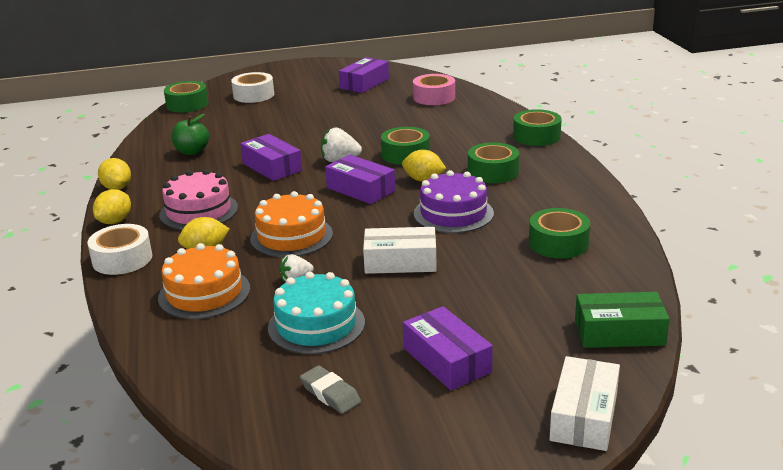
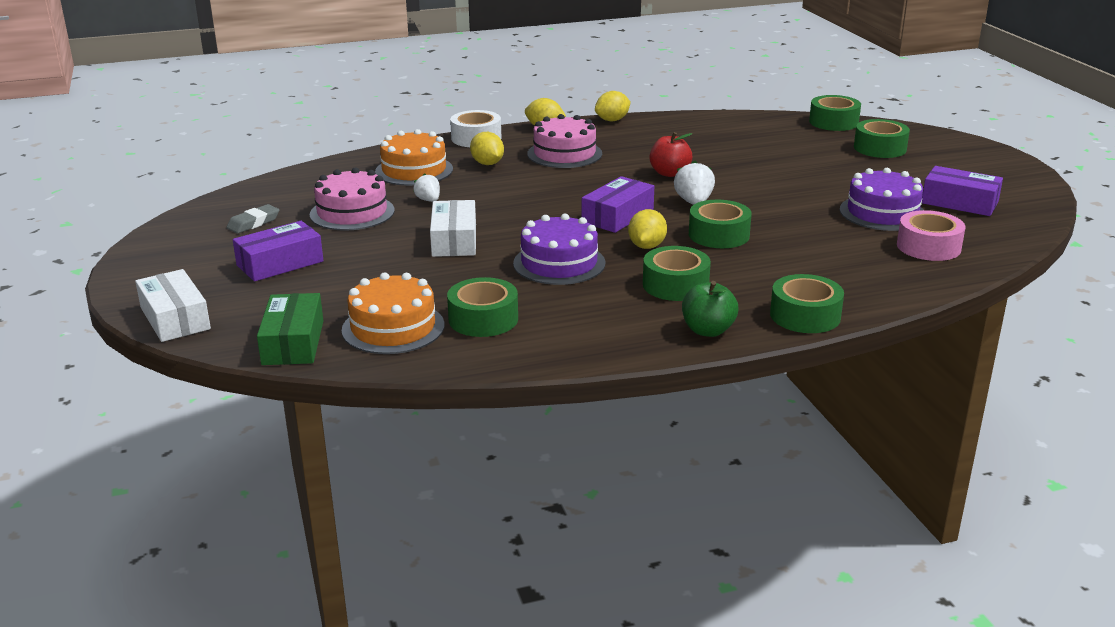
camera: 85 degrees right, 0 degrees up
(192, 152) = (701, 137): green apple -> green apple (708, 330)
(253, 95) = (880, 148): white tape -> green tape
(272, 167) = (669, 173): purple box -> red apple
(291, 236) = (511, 193): orange cake -> orange cake (393, 327)
(316, 325) = (352, 212): turquoise cake -> pink cake
(376, 104) = (882, 213): none -> purple cake
(584, 416) = (175, 318): white box -> white box turned 45 degrees clockwise

